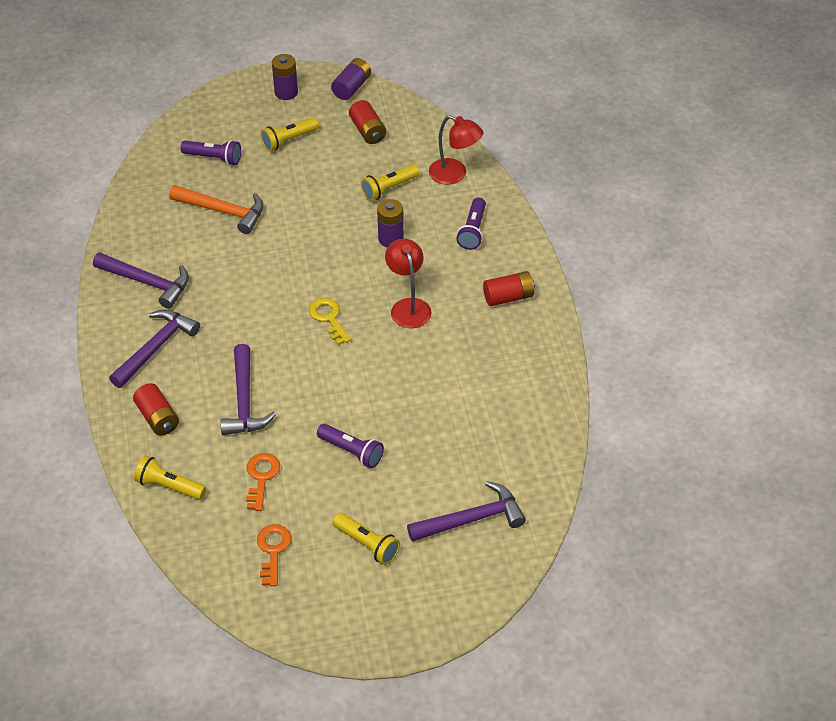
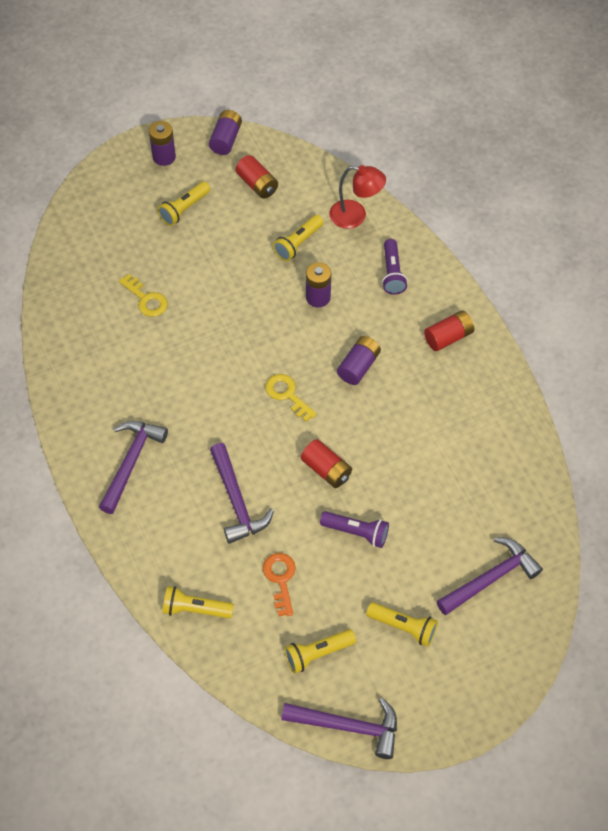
camera: 15 degrees left, 10 degrees up
(147, 282) = (98, 393): purple hammer -> purple hammer (348, 726)
(157, 418) = (159, 538): red battery -> red battery (326, 470)
(214, 158) = (117, 242): purple flashlight -> none
(223, 211) = (146, 299): orange hammer -> yellow key
(273, 550) = (317, 654): orange key -> yellow flashlight
(408, 306) = (358, 366): red lamp -> purple battery

